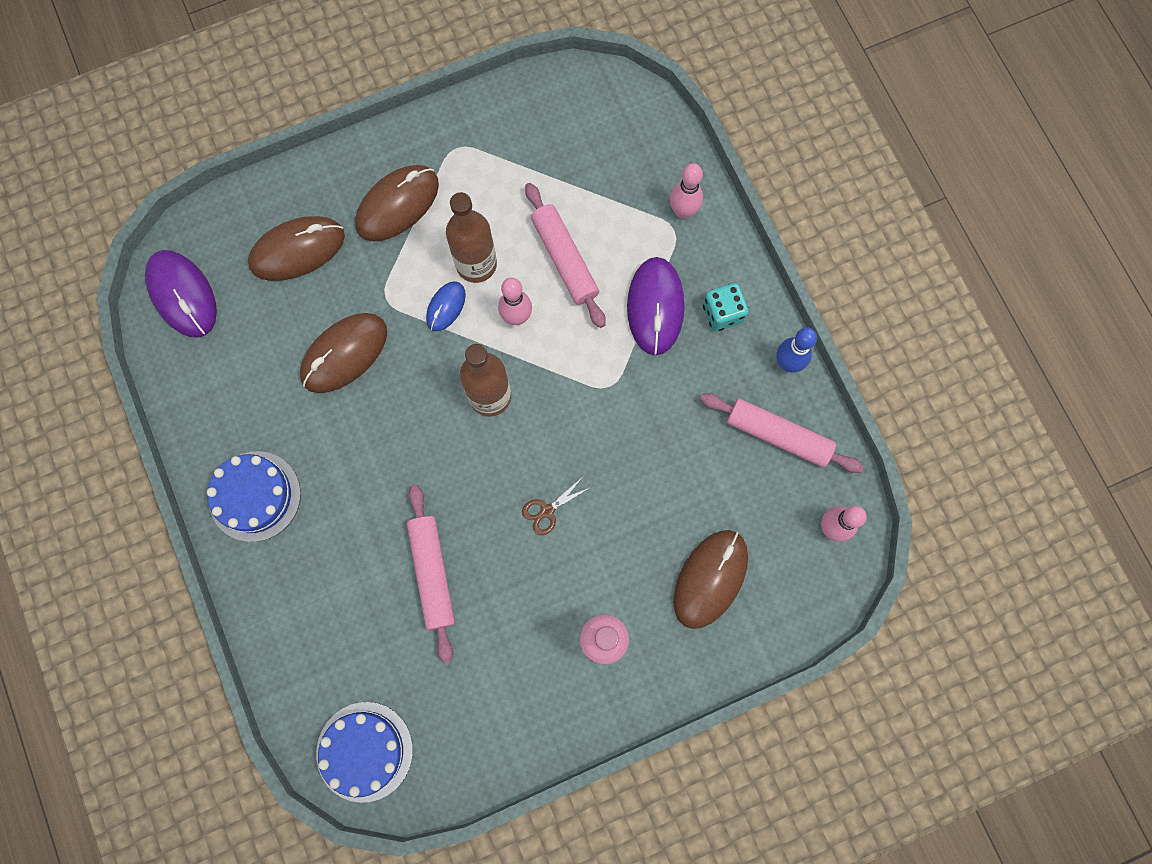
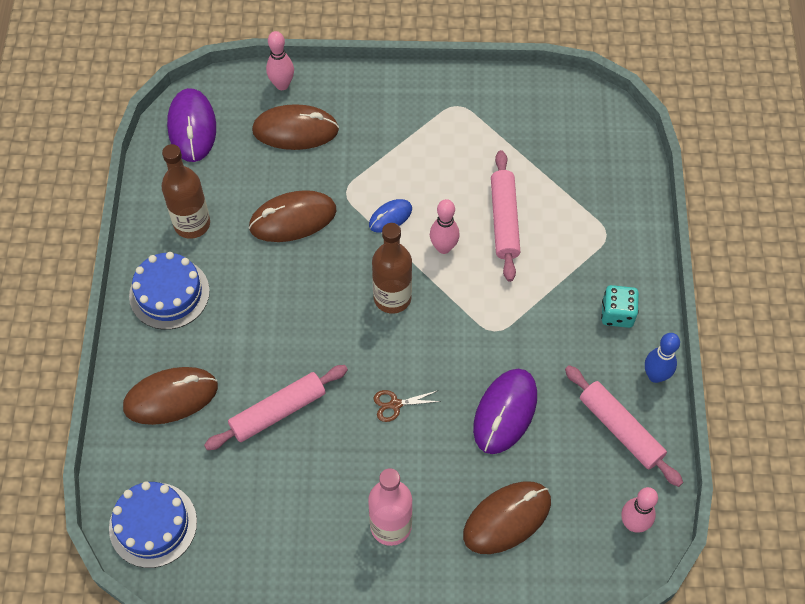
camera: 25 degrees right, 15 degrees down
(397, 205) = (390, 128): brown mouse -> brown mouse (171, 397)
(432, 573) = (278, 412): pink rolling pin -> pink rolling pin turned 45 degrees clockwise
(476, 264) = (430, 195): brown bottle -> brown bottle (192, 224)
(655, 307) = (562, 286): purple mouse -> purple mouse (505, 412)
(683, 211) = (620, 223): pink bowling pin -> pink bowling pin (282, 85)

